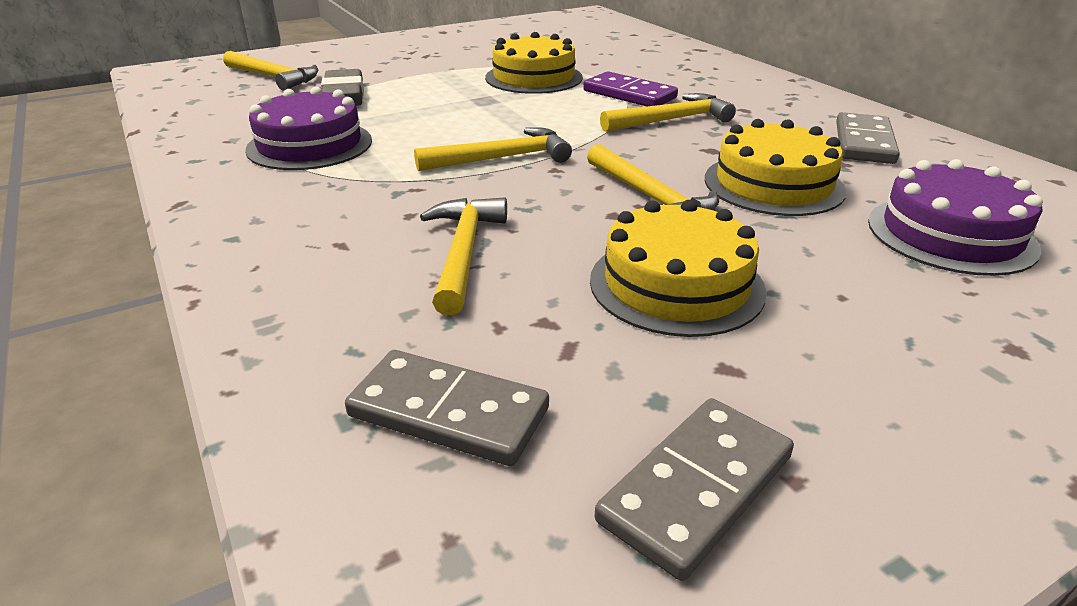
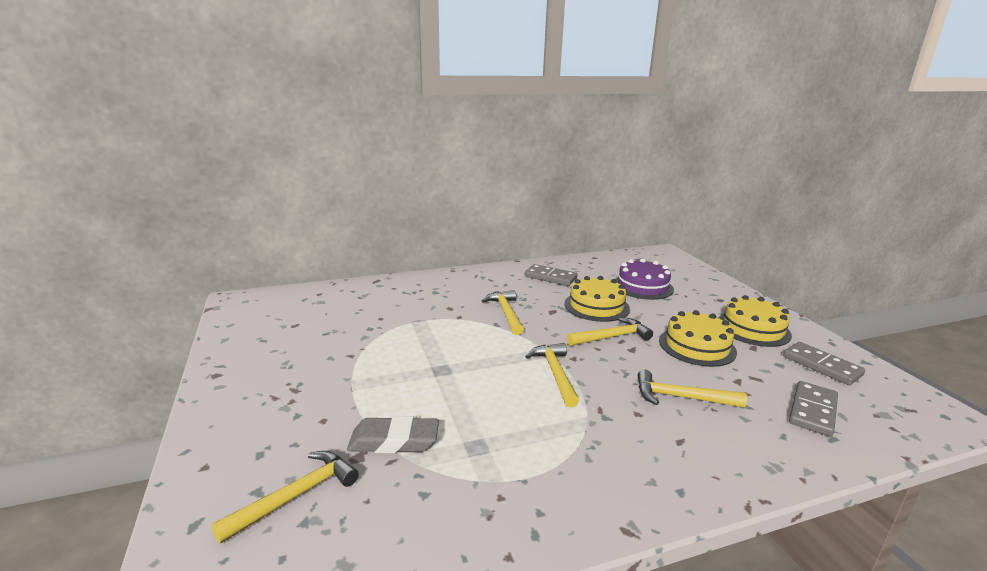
camera: 80 degrees left, 10 degrees down
(310, 145) = (513, 459): purple cake -> none
(534, 77) = (399, 345): yellow cake -> yellow cake (753, 329)
(629, 94) = (455, 317): purple domino -> none

